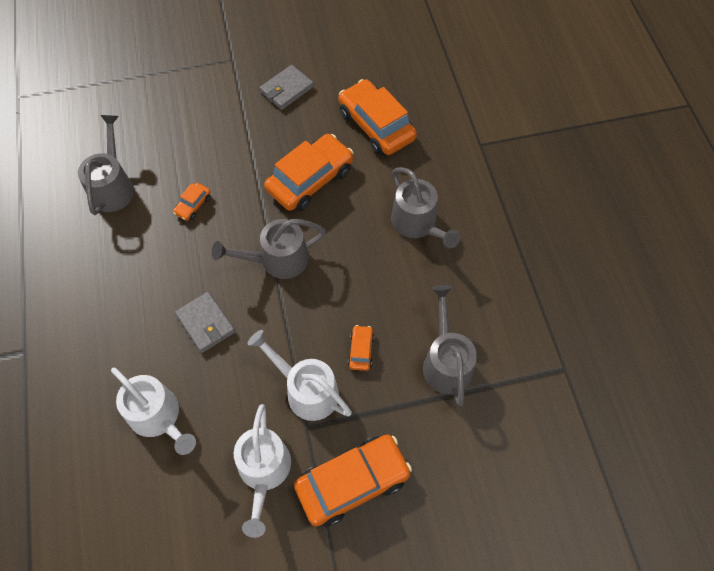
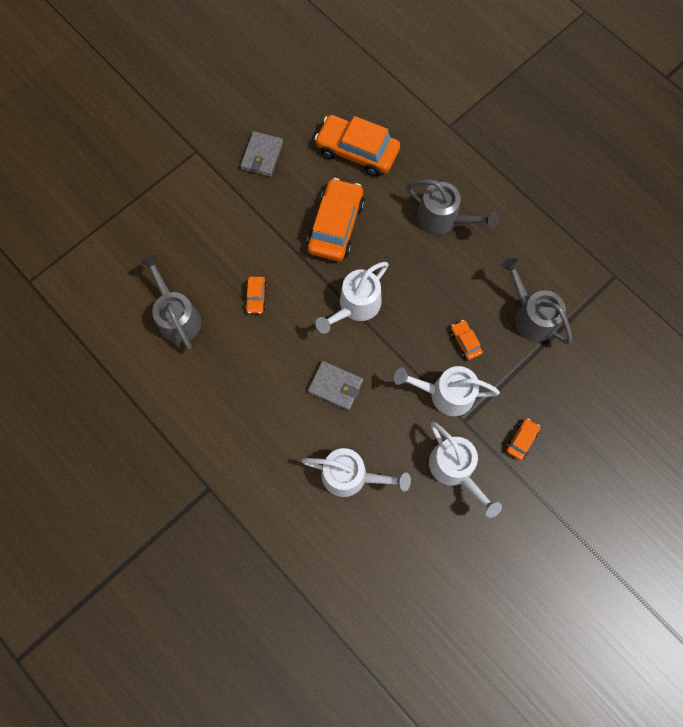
camera: 30 degrees left, 10 degrees up
(277, 260) = (355, 306): grey watering can -> white watering can
(352, 482) = (521, 440): orange car -> orange car, size x0.45

